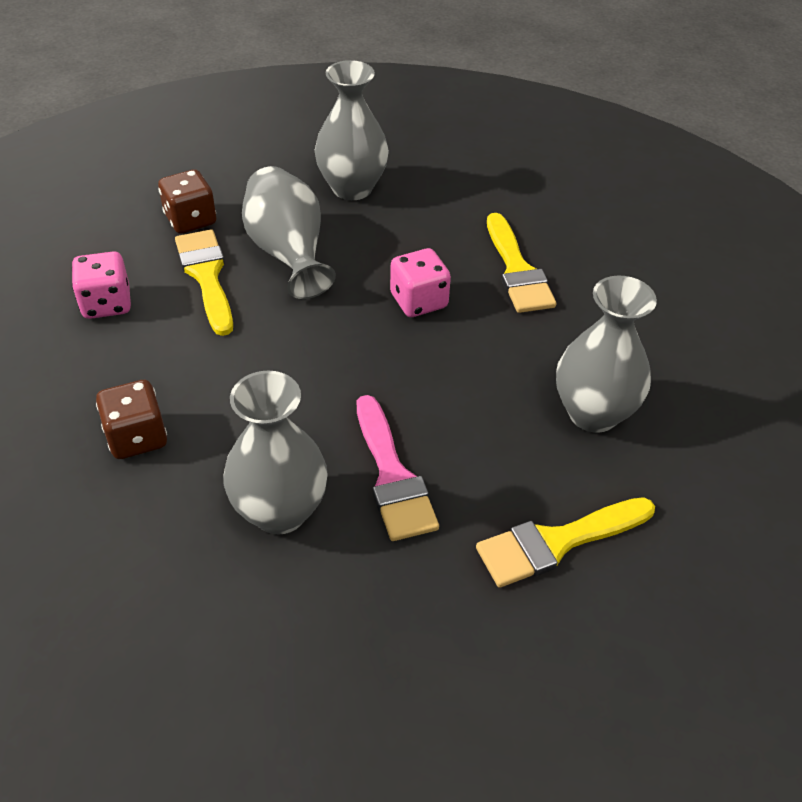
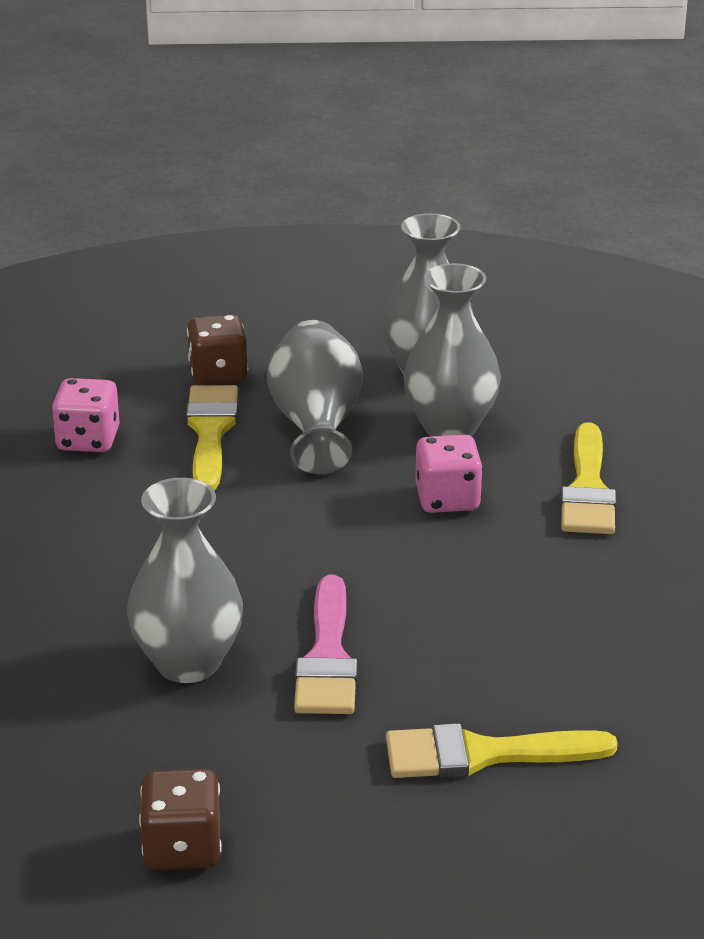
camera: 20 degrees right, 15 degrees down
(137, 437) = (67, 568): brown dice -> brown dice (182, 848)
(593, 413) = (599, 646): grey vase -> grey vase (450, 426)

